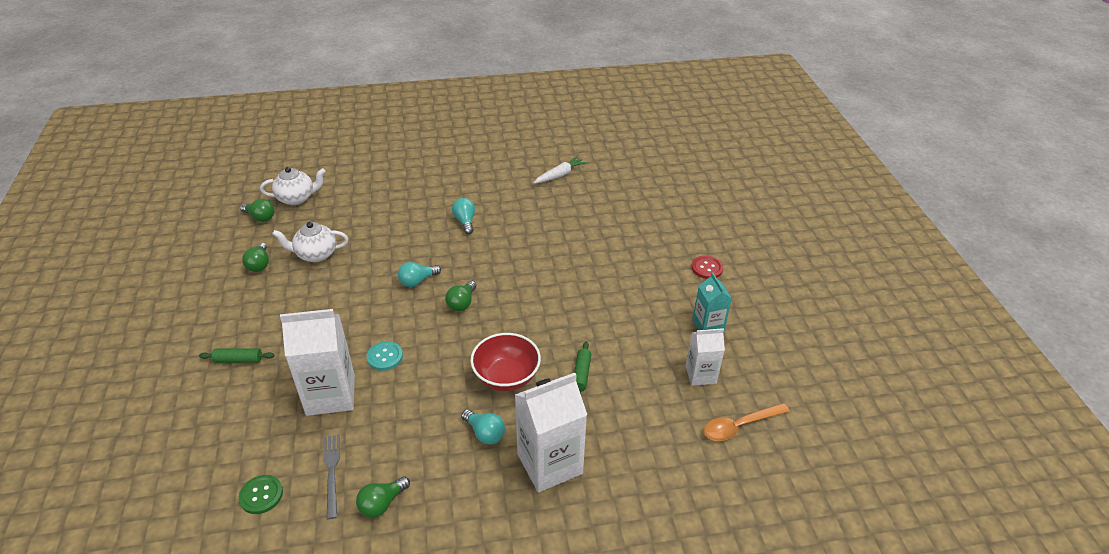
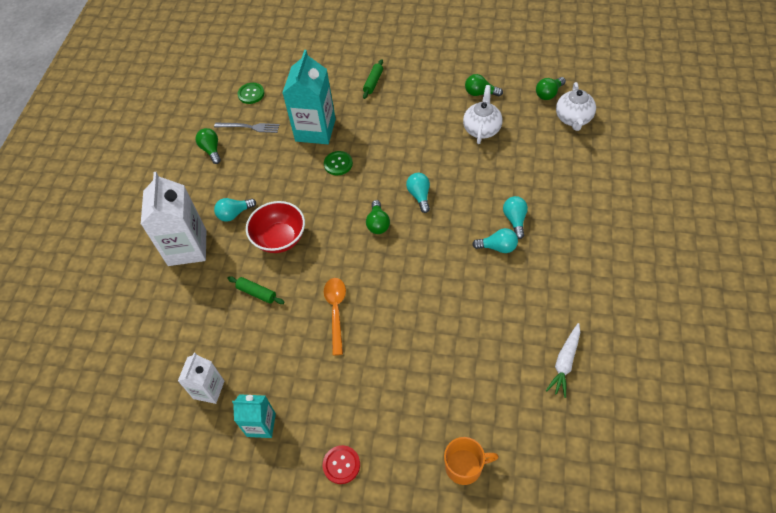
camera: 115 degrees right, 15 degrees up
(330, 395) = (315, 130): white carton -> turquoise carton
(385, 357) = (338, 164): turquoise button -> green button
(431, 216) = (515, 220): none -> turquoise light bulb
(462, 303) = (378, 224): green light bulb -> green light bulb turned 135 degrees counterclockwise
(560, 175) = (564, 363): white carrot -> white carrot turned 45 degrees clockwise
(666, 208) = (465, 466): none -> orange mug
(739, 426) = (143, 397): orange spoon -> orange spoon (336, 311)

